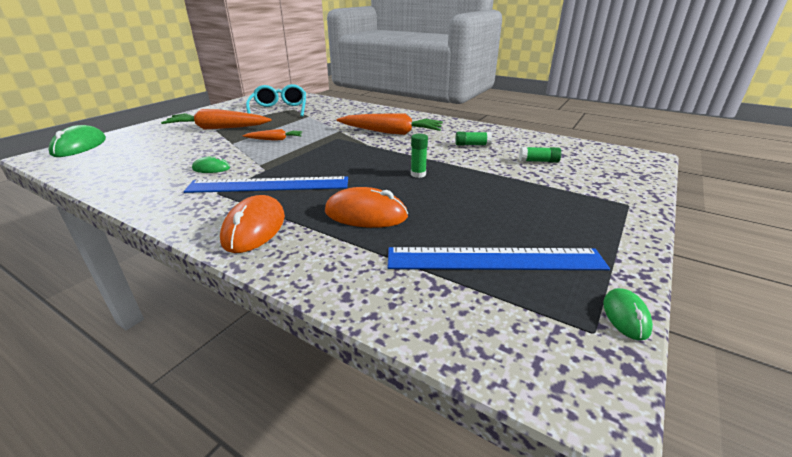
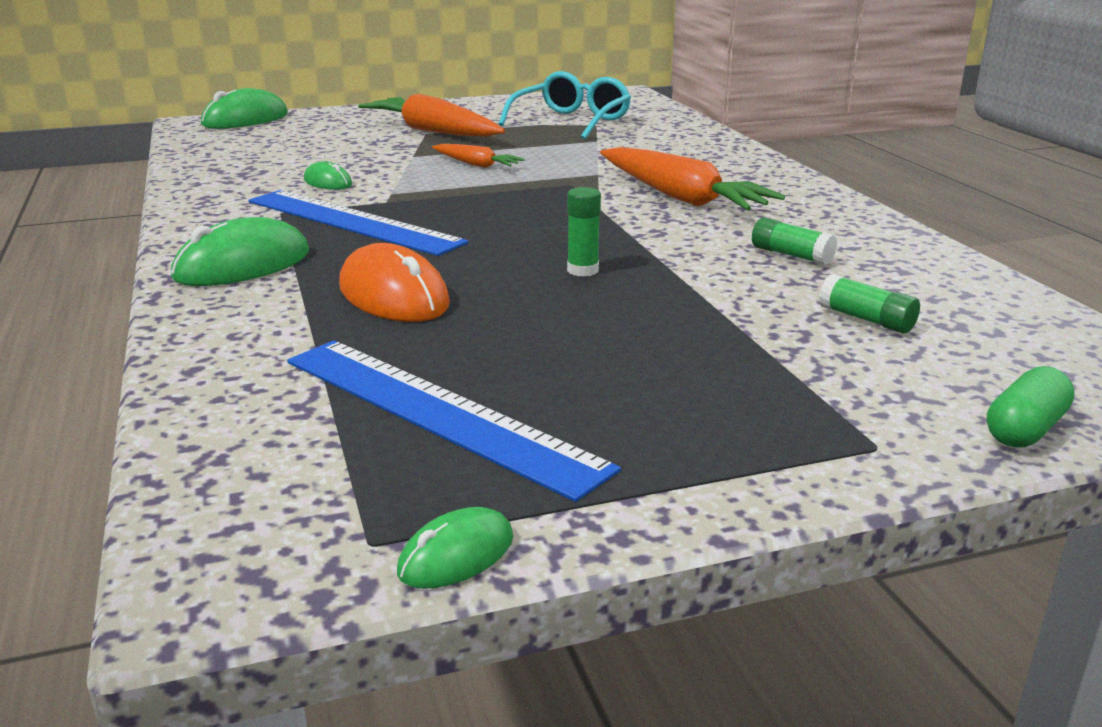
camera: 40 degrees right, 5 degrees down
(254, 228) = (242, 265): orange mouse -> green mouse
(641, 182) = (1025, 429): none -> green capsule

